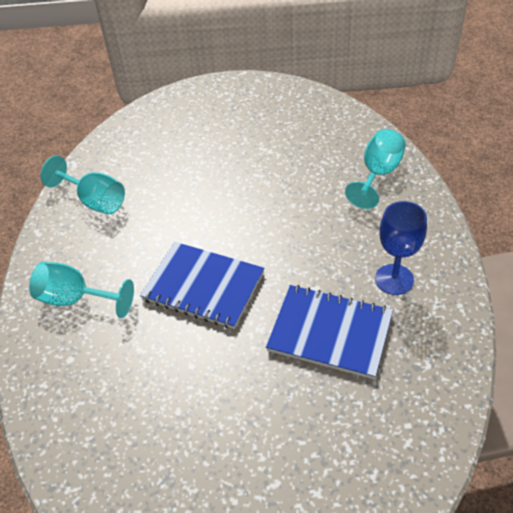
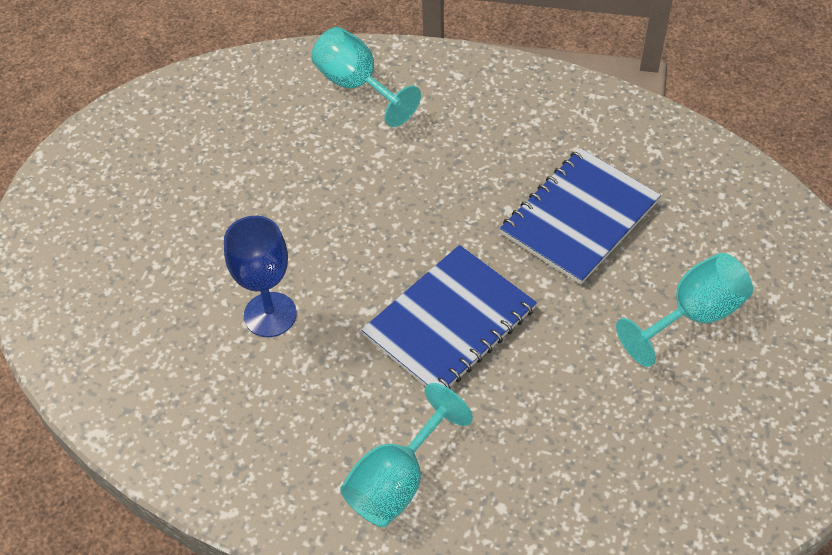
camera: 70 degrees left, 5 degrees up
(95, 201) = (207, 418): turquoise goblet -> turquoise goblet (693, 315)
(394, 279) = (531, 134): blue goblet -> blue goblet (270, 315)

